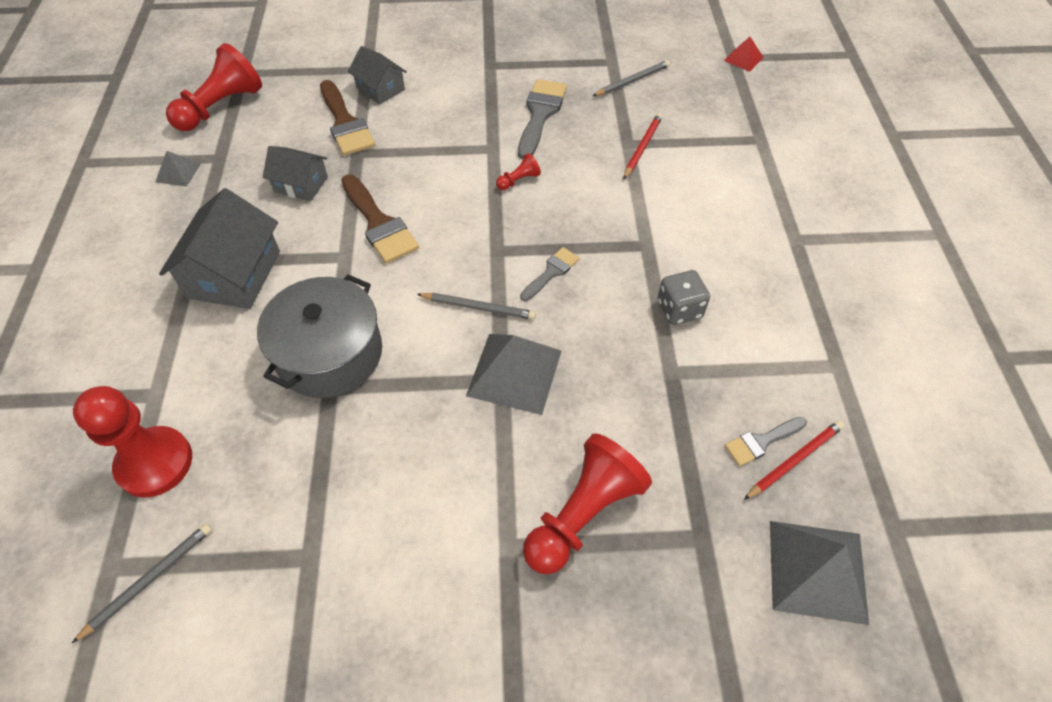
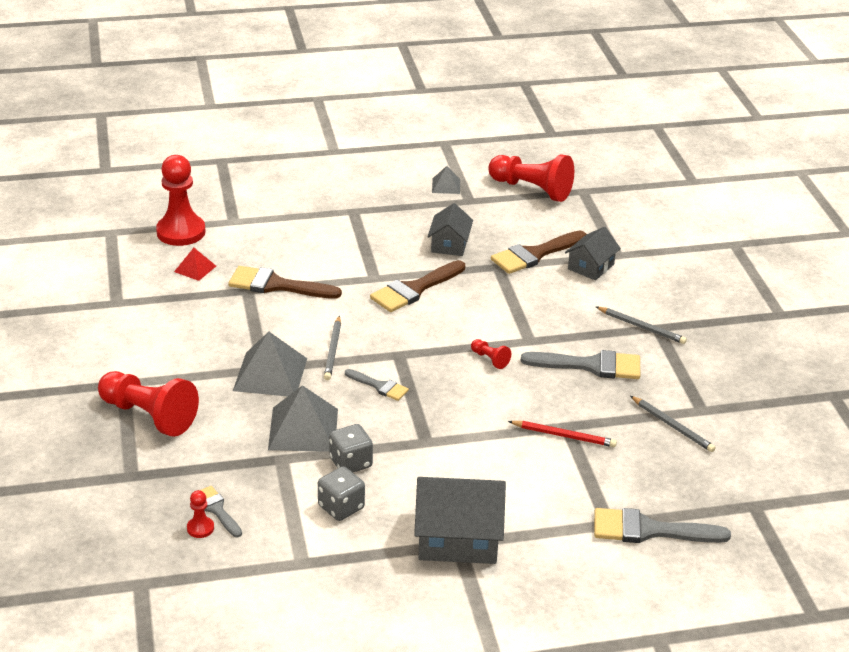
camera: 80 degrees right, 20 degrees down
(149, 580) = (102, 247): grey pencil -> grey pencil (641, 327)
(234, 274) = (345, 231): grey house -> grey house (458, 538)
(329, 354) = (276, 285): grey pot -> brown brush
(743, 59) = (755, 514): red pyramid -> red pyramid (195, 269)
(750, 324) = (341, 507): none -> grey dice
(767, 117) = (649, 530): none -> grey brush
(794, 460) = (200, 528): red pencil -> red pawn
(817, 571) = (104, 536): grey pyramid -> grey pyramid (303, 429)

